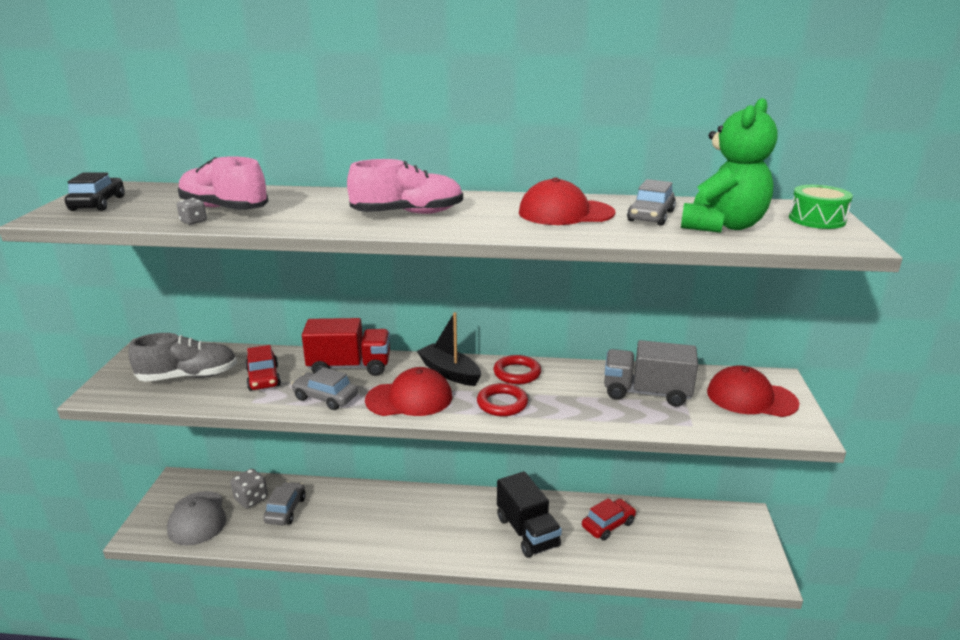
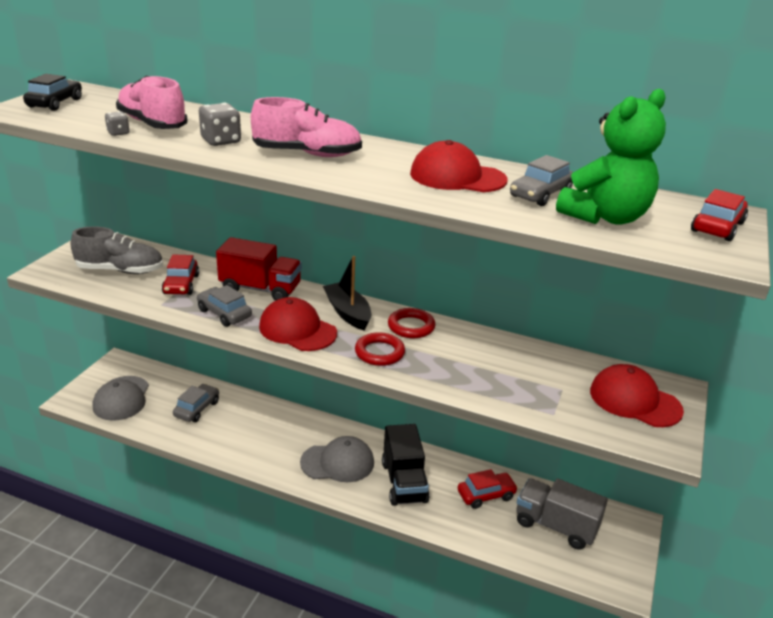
camera: 15 degrees right, 5 degrees up
(251, 499) = (172, 392): grey dice -> grey dice (221, 141)
(409, 398) = (297, 330): red cap -> red cap turned 150 degrees counterclockwise
(455, 529) = (337, 462): none -> grey cap
(646, 393) = (527, 372): grey truck -> grey truck (555, 526)
(816, 219) = (717, 227): green drum -> red car

